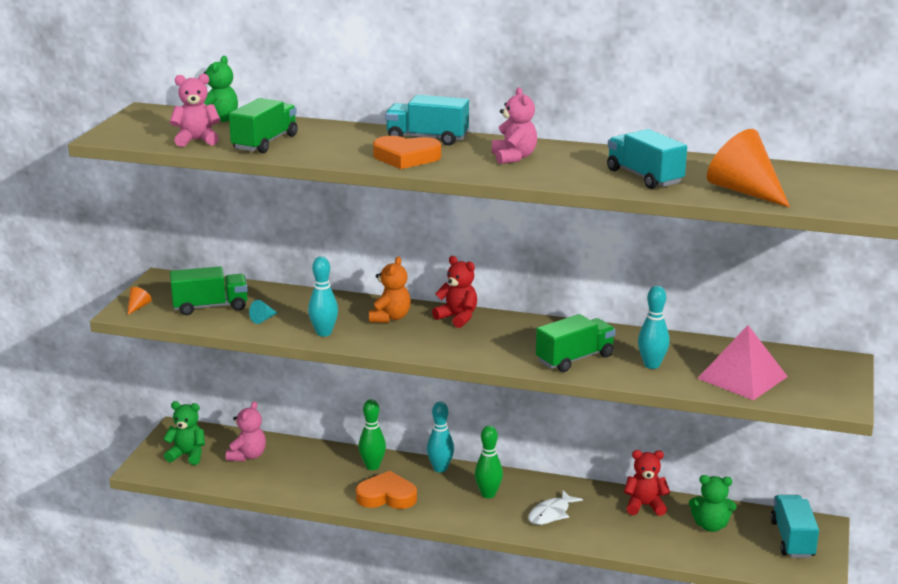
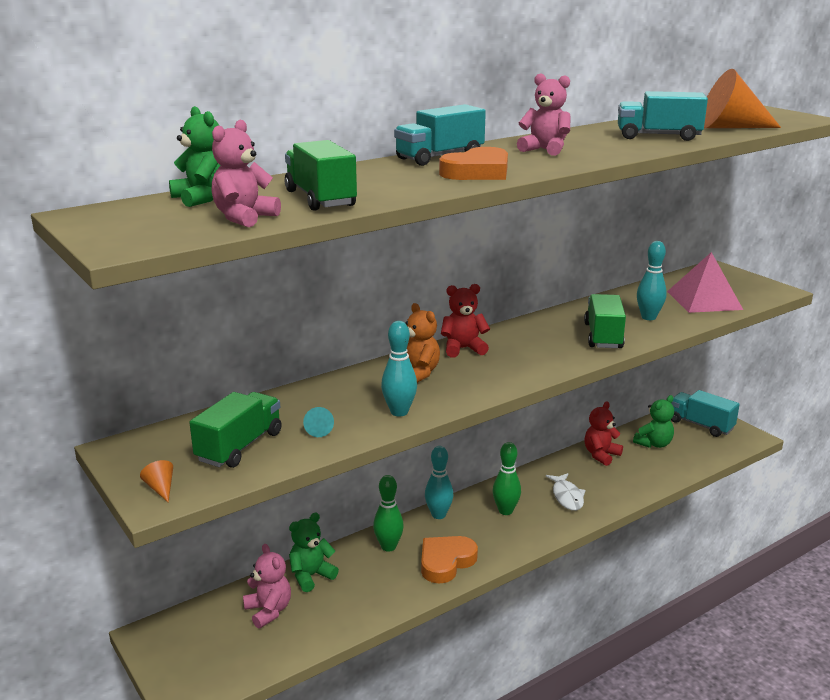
camera: 50 degrees left, 0 degrees up
(187, 455) = (209, 651): green teddy bear -> green teddy bear (311, 576)

